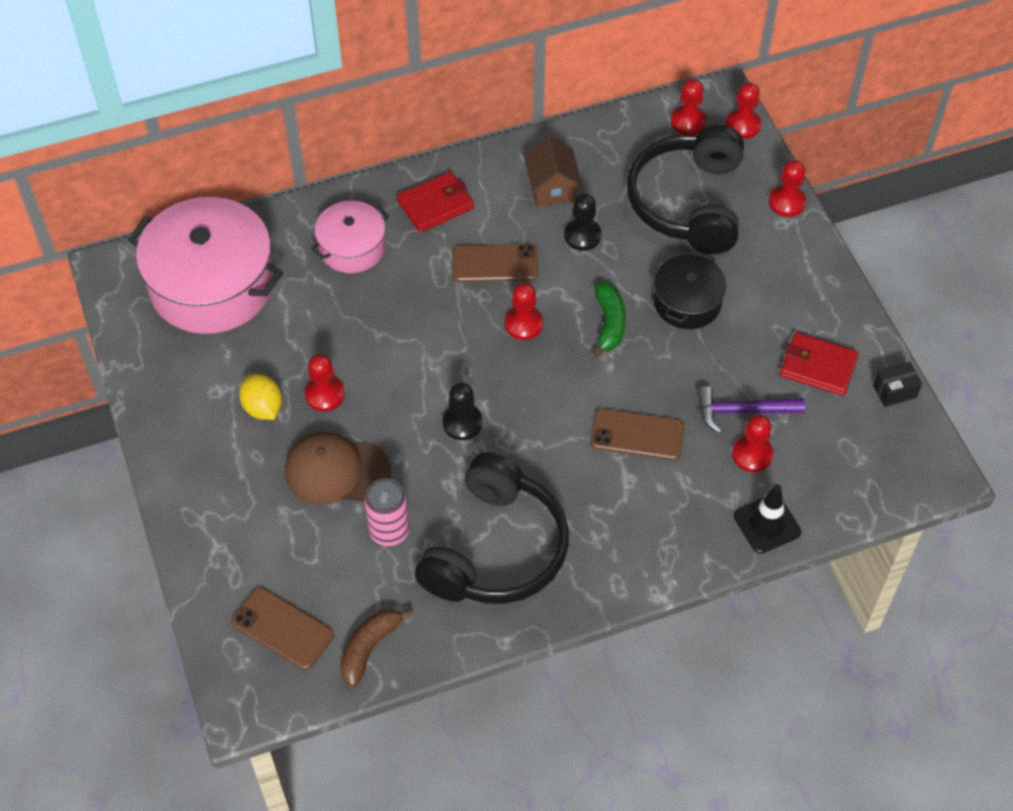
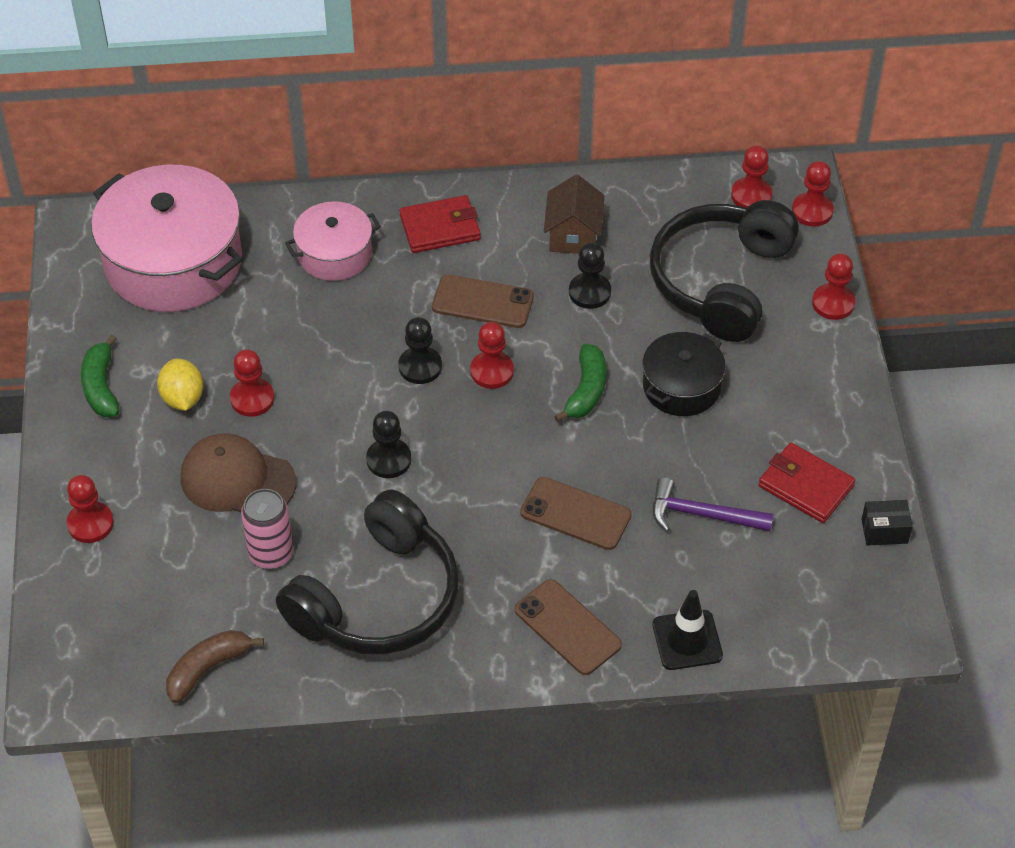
camera: 15 degrees right, 5 degrees down
(187, 413) = (101, 387): none -> green banana
(283, 628) = (124, 627): brown phone -> brown phone (567, 627)
(461, 333) = (420, 367): none -> black pawn
(752, 454) = (697, 563): red pawn -> red pawn (90, 524)

